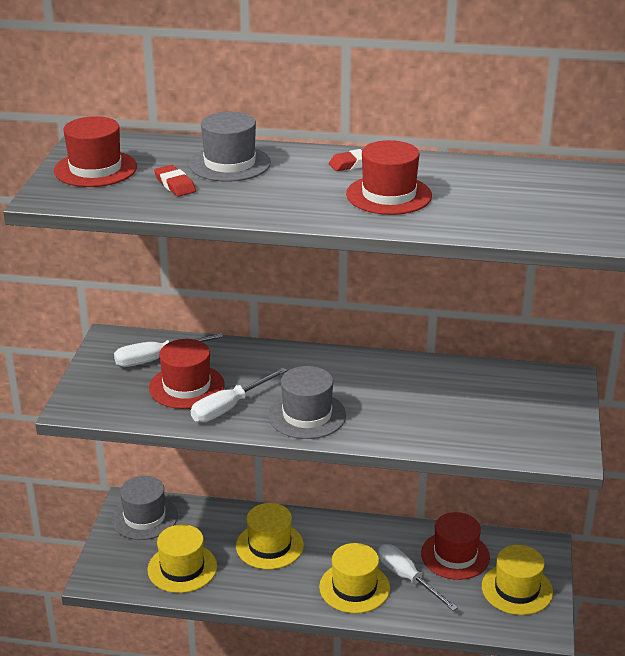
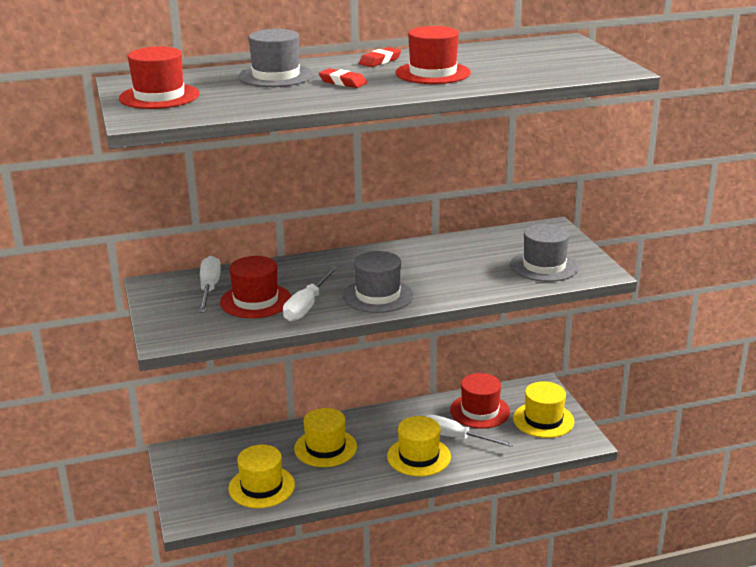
camera: 25 degrees left, 5 degrees down
(144, 517) = (198, 459): grey hat -> grey hat (544, 266)
(156, 359) = (209, 288): white screwdriver -> white screwdriver turned 135 degrees clockwise
(175, 185) = (246, 94): red eraser -> red eraser (342, 82)

